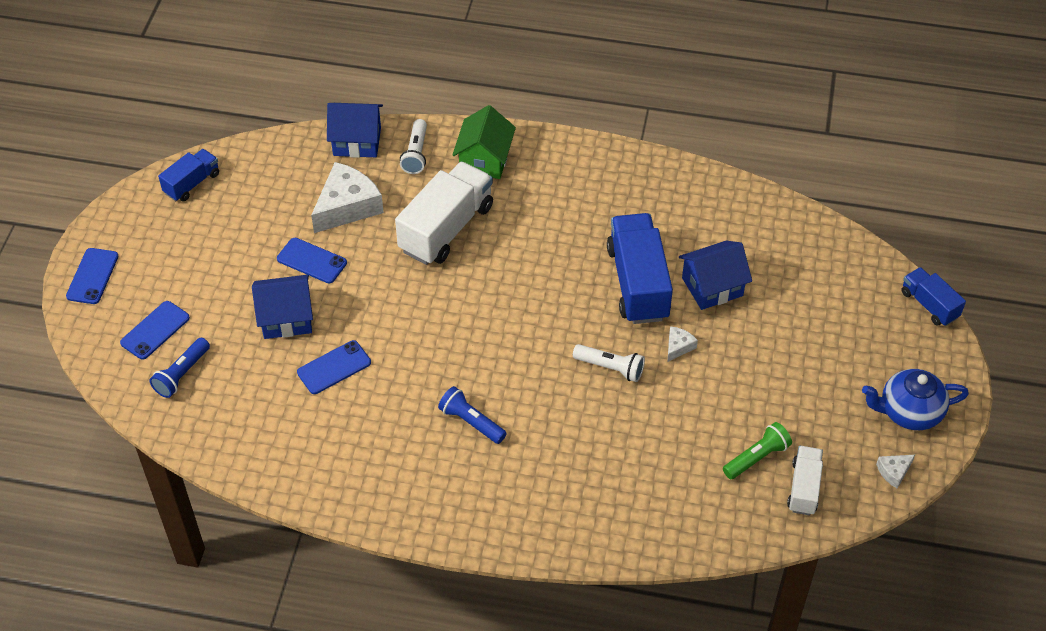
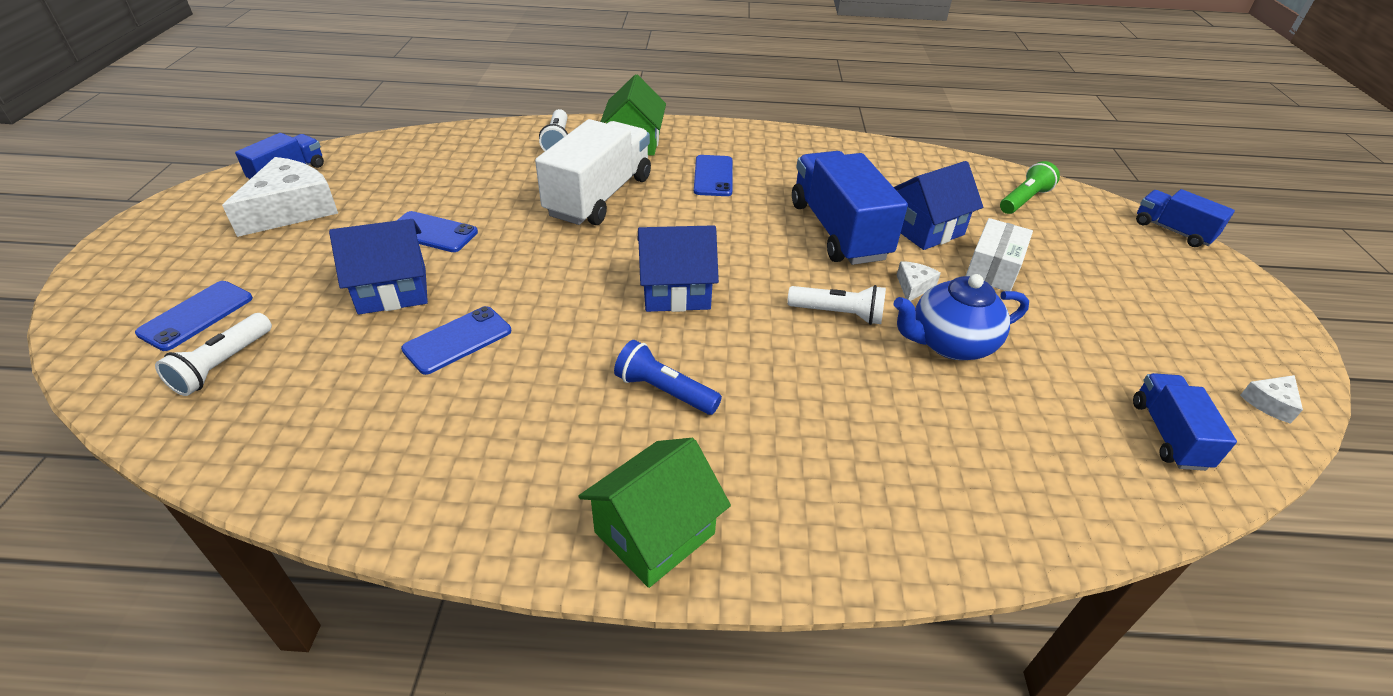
camera: 10 degrees left, 10 degrees down
(92, 276) = (124, 263): blue phone -> blue phone (713, 176)
(182, 374) = (223, 365): blue flashlight -> white flashlight
(347, 206) = (479, 184): white cheese -> white cheese (292, 210)
(357, 141) = (490, 135): blue house -> blue house (676, 291)
(450, 517) = (654, 533): none -> green house
(751, 333) = (993, 268): none -> white box
(756, 458) = (1080, 402): green flashlight -> green flashlight (1024, 200)
(804, 488) = (1168, 434): white truck -> blue truck
(908, 412) = (1233, 333): blue teapot -> blue teapot (949, 343)

